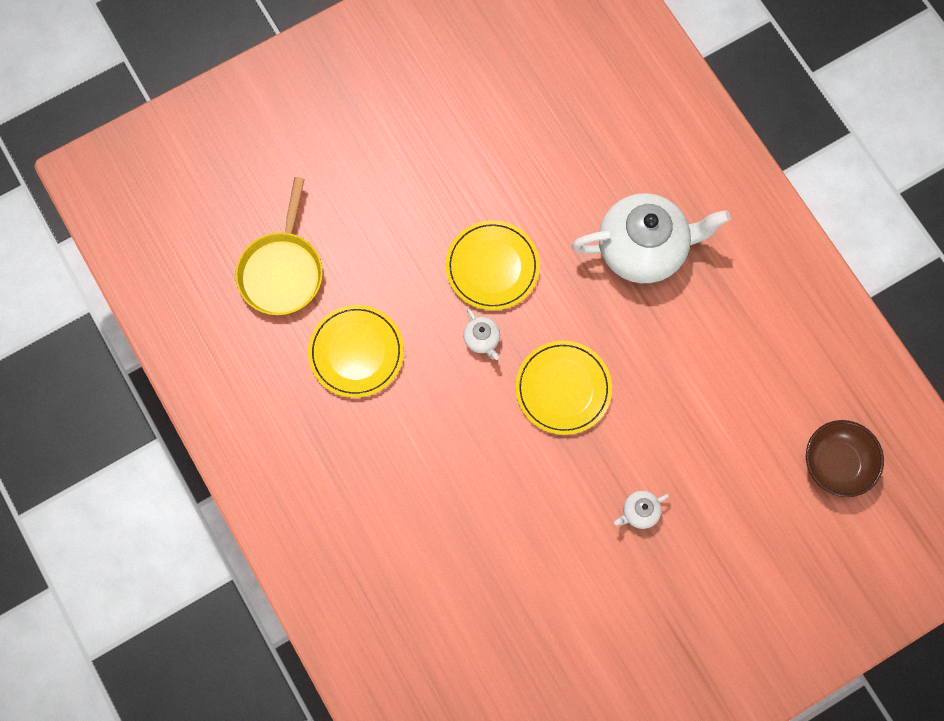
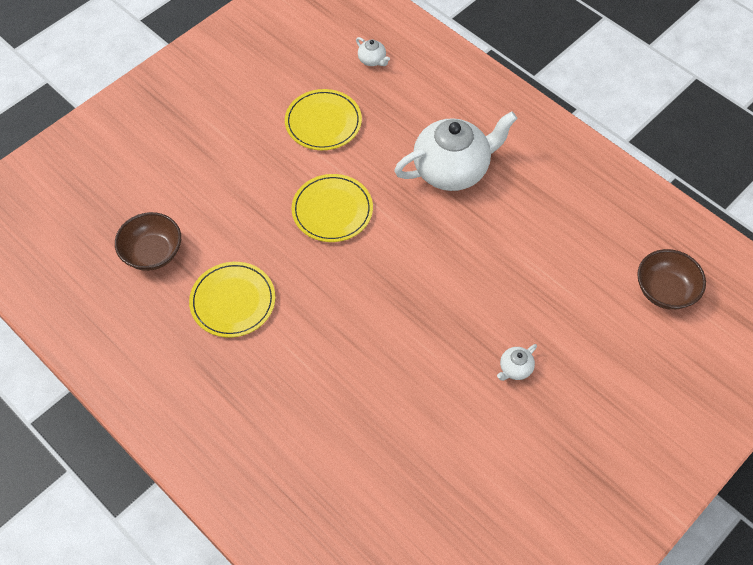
camera: 15 degrees left, 15 degrees down
(282, 270) = (152, 253): yellow pan -> brown bowl
(482, 339) = (339, 266): white teapot -> white teapot (372, 60)
(563, 388) = (419, 288): yellow plate -> yellow plate (323, 122)

